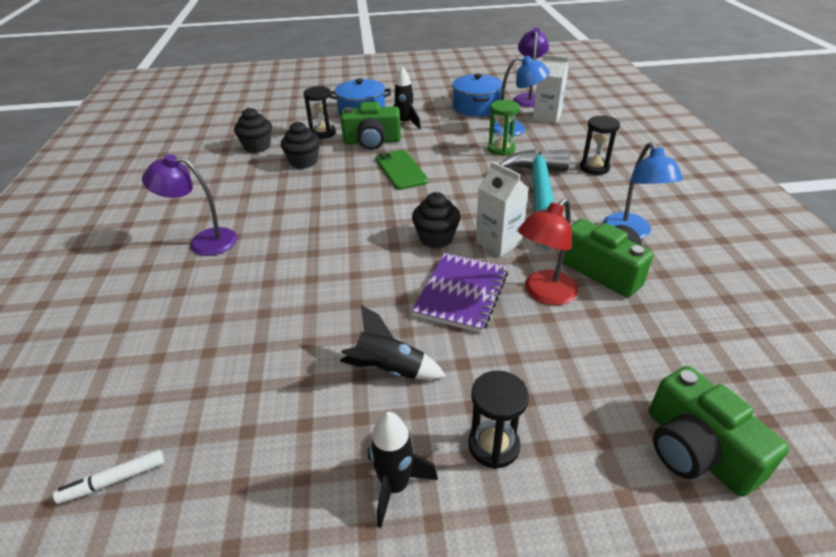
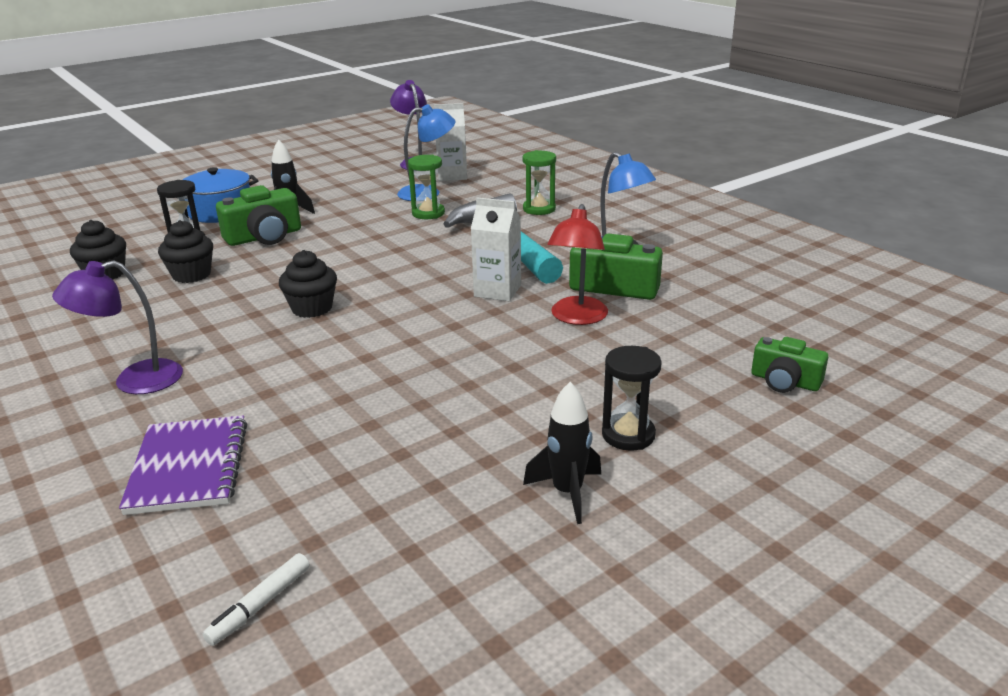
camera: 30 degrees left, 10 degrees down
(389, 370) = (480, 417): black rocket -> none
(401, 170) = (328, 255): green phone -> none
(436, 238) = (428, 304): black cupcake -> black cupcake (312, 308)
(461, 294) = (497, 340): purple notebook -> purple notebook (188, 467)
(476, 107) = (363, 181): blue pot -> none
(594, 168) = (539, 209): black hourglass -> green hourglass
(696, 449) = (785, 381): green camera -> green camera, size x0.64

